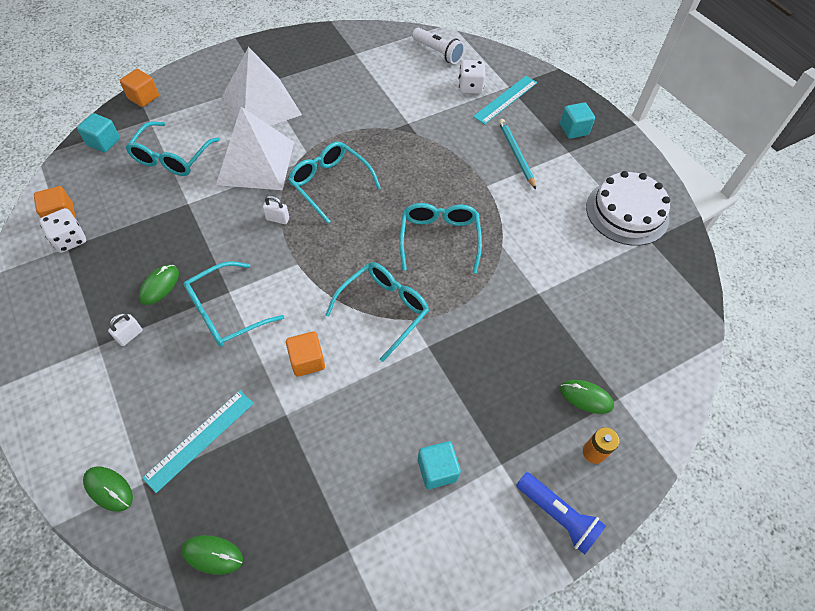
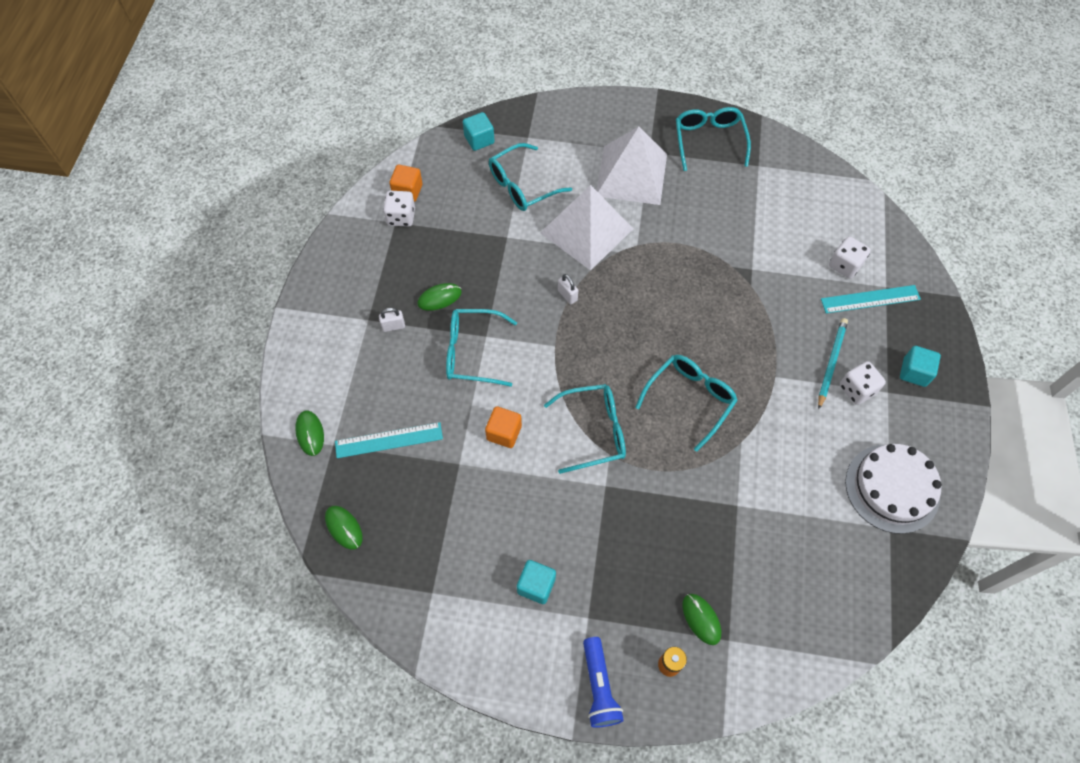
camera: 40 degrees right, 5 degrees up
(143, 97) = (537, 112): orange cube -> none
(329, 183) = (634, 288): turquoise glasses -> turquoise glasses (709, 140)
(438, 52) = (842, 209): white flashlight -> none
(548, 162) = (857, 389): none -> white dice

